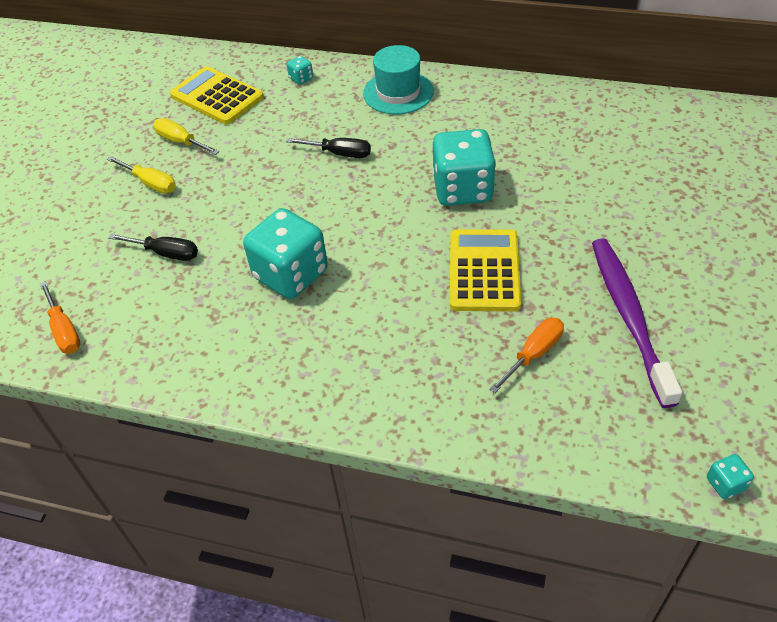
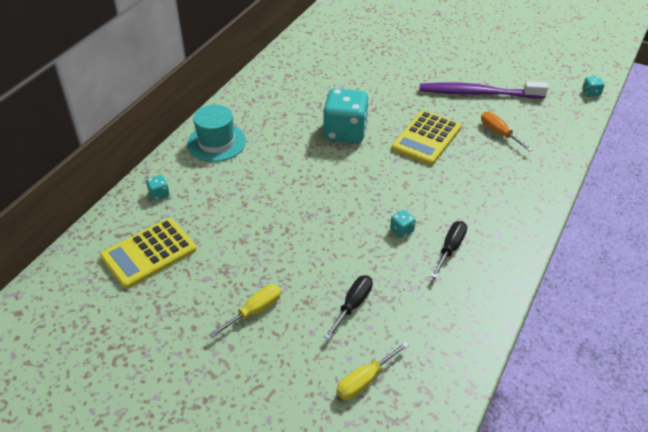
camera: 80 degrees left, 5 degrees down
(64, 330) = (426, 382): orange screwdriver -> none
(181, 142) = (204, 285): yellow screwdriver -> yellow screwdriver (365, 380)
(291, 274) = (402, 230): turquoise dice -> turquoise dice, size x0.41
(339, 153) = (275, 185): black screwdriver -> black screwdriver (450, 248)
(484, 271) = (426, 138): yellow calculator -> yellow calculator turned 75 degrees counterclockwise

